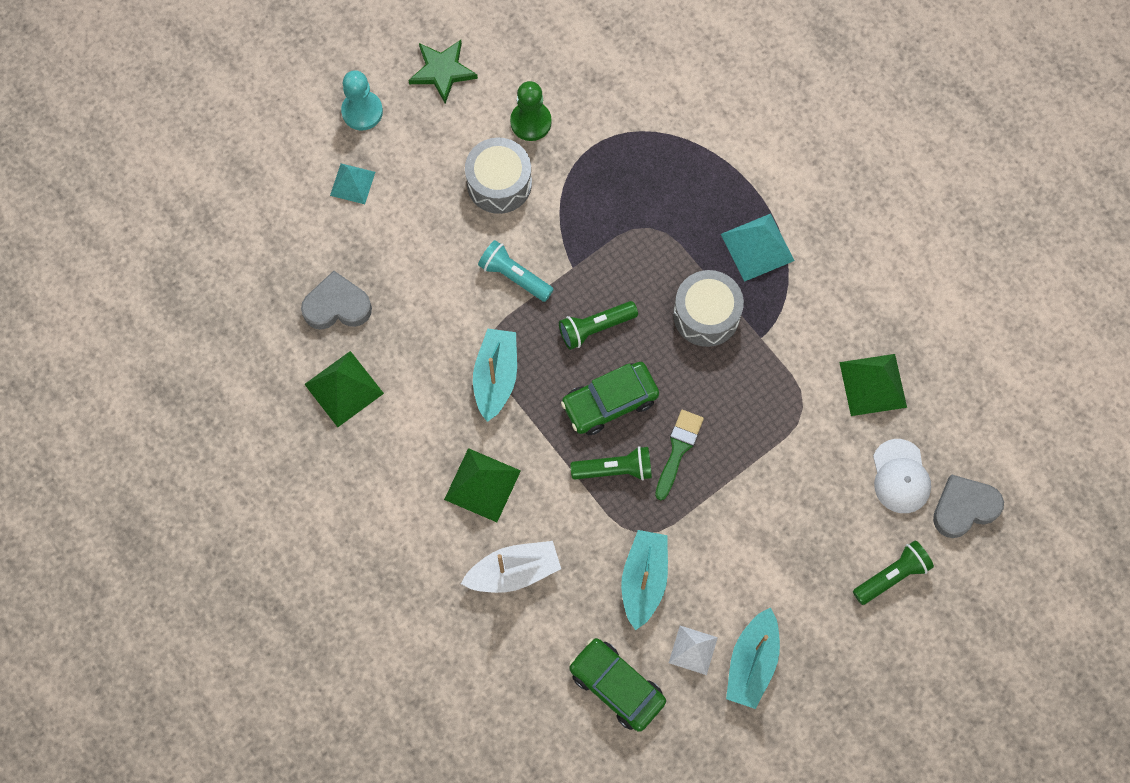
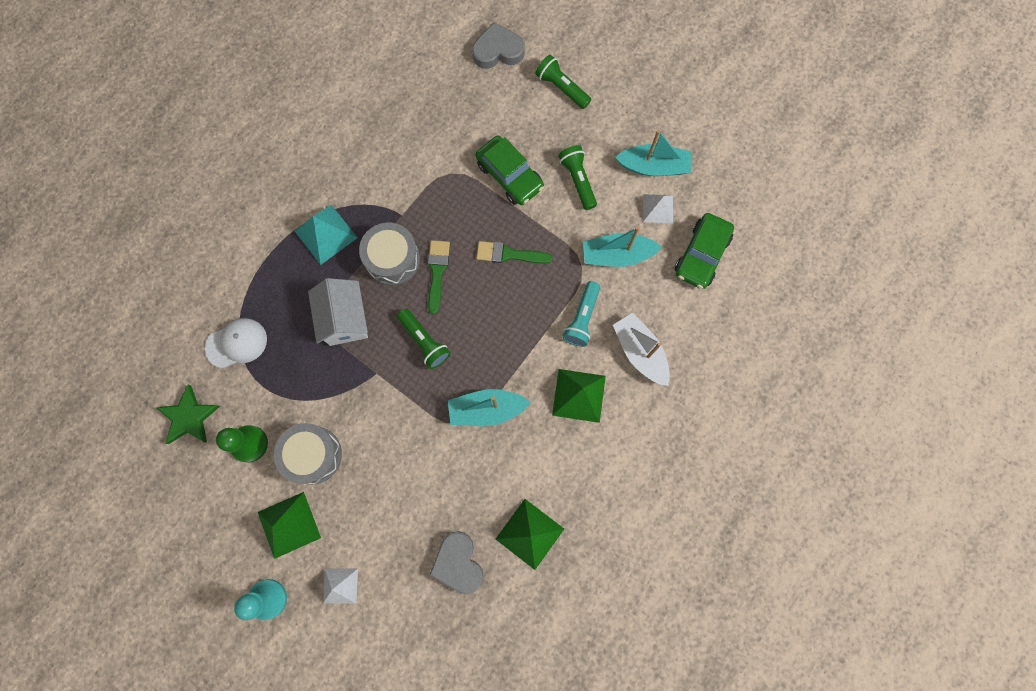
camera: 105 degrees left, 5 degrees up
(352, 183) = (340, 585): turquoise pyramid -> white pyramid
(442, 71) = (213, 536): green star -> green star (189, 417)
(514, 276) = (395, 419): turquoise flashlight -> turquoise flashlight (582, 318)
(610, 402) = (484, 314): green car -> green car (509, 175)
(615, 469) = (537, 297): green flashlight -> green flashlight (577, 180)
(646, 247) = (345, 319): none -> white house
(677, 362) = (437, 272): none -> green brush
(872, 384) = (419, 128): green pyramid -> green pyramid (289, 525)
(900, 476) = (486, 96): white cap -> white cap (236, 343)
(964, 508) = (498, 51): grey heart -> grey heart turned 120 degrees clockwise

